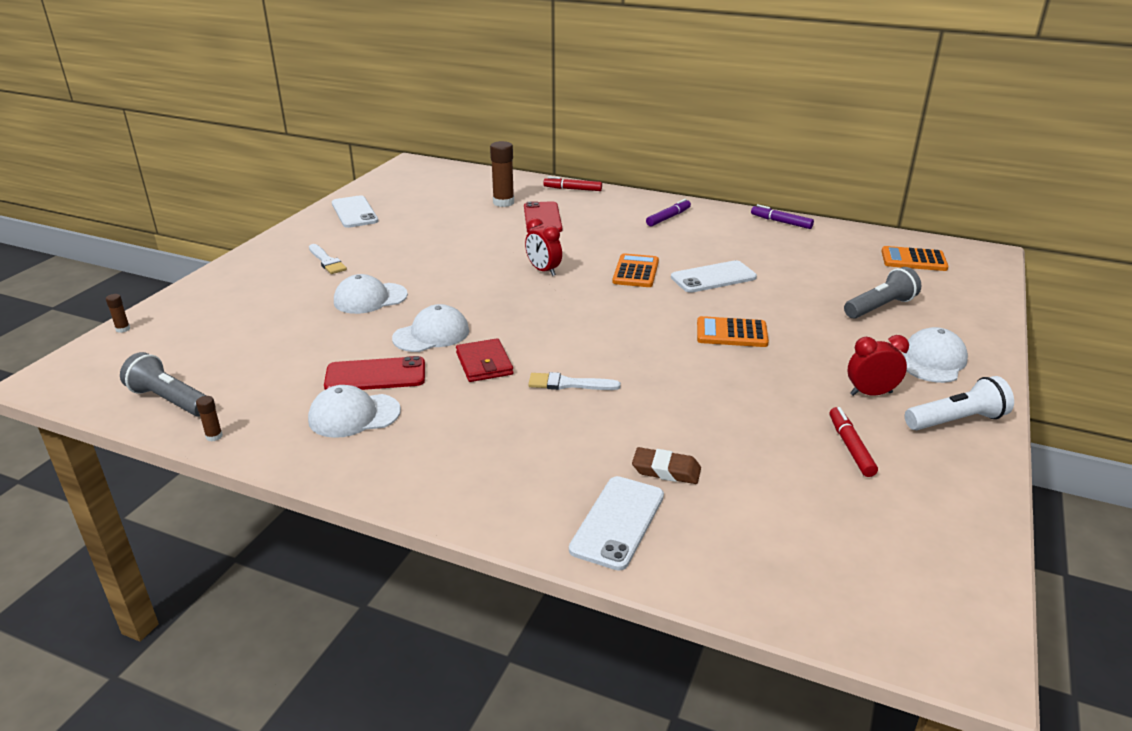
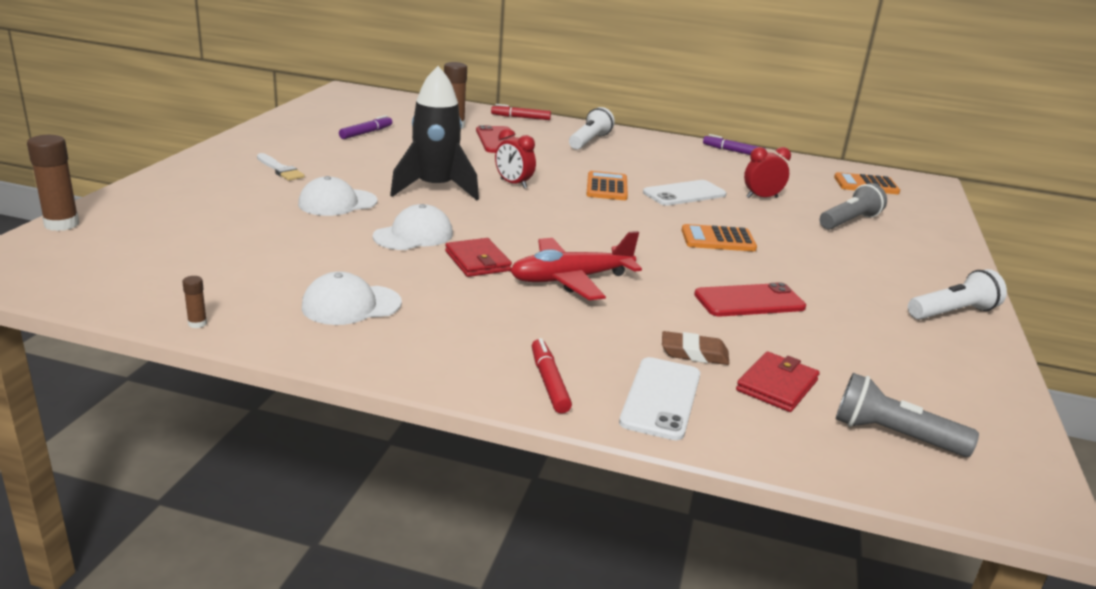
camera: 10 degrees left, 5 degrees down
(123, 329) = (61, 224): brown glue stick -> brown glue stick, size x2.13
(169, 400) = (135, 290): grey flashlight -> grey flashlight (893, 435)
(354, 212) = (297, 128): white phone -> none
(375, 375) = (364, 270): red phone -> red phone (749, 301)
(466, 279) = (435, 189): none -> black rocket
(568, 384) = (570, 280): white brush -> red plane
(634, 215) = (589, 141): none -> white flashlight
(668, 218) = (623, 144): purple marker -> purple marker (366, 133)
(738, 509) = (777, 385): none -> red wallet
(850, 447) = (864, 334): red marker -> red marker (549, 382)
(871, 393) = (867, 290): red clock -> red clock (762, 197)
(933, 361) = (913, 265): white cap -> none

